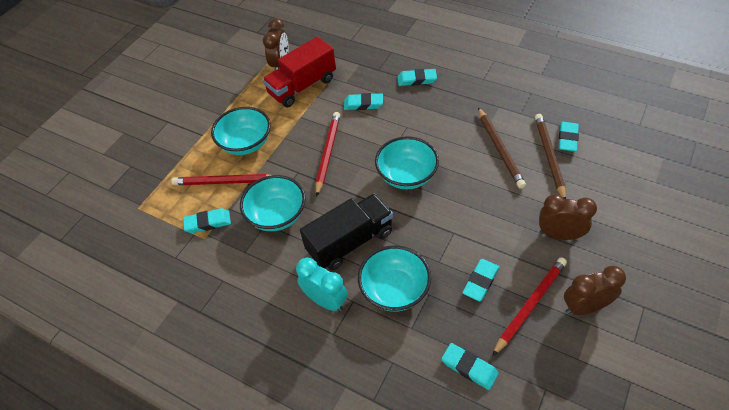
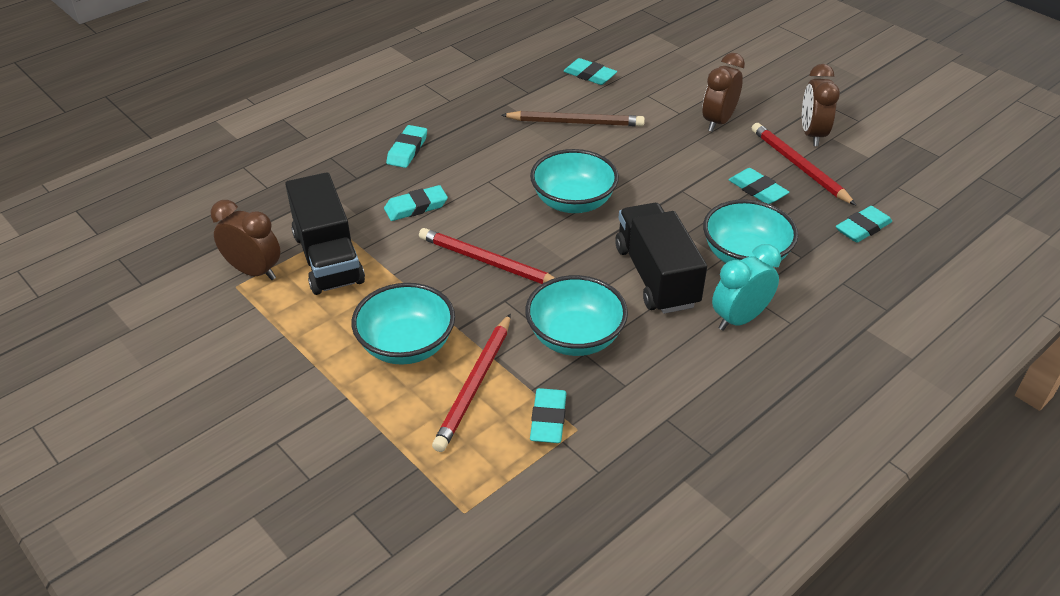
camera: 75 degrees left, 10 degrees down
(302, 86) = (328, 258): red truck -> black truck
(363, 104) = (416, 207): turquoise eraser -> turquoise eraser turned 45 degrees clockwise
(549, 157) = (608, 94): brown pencil -> none

